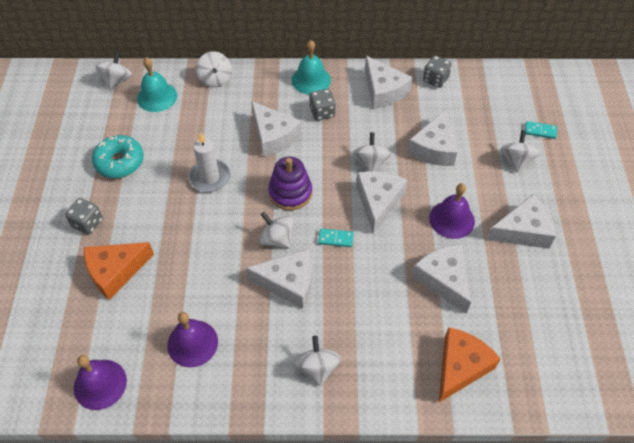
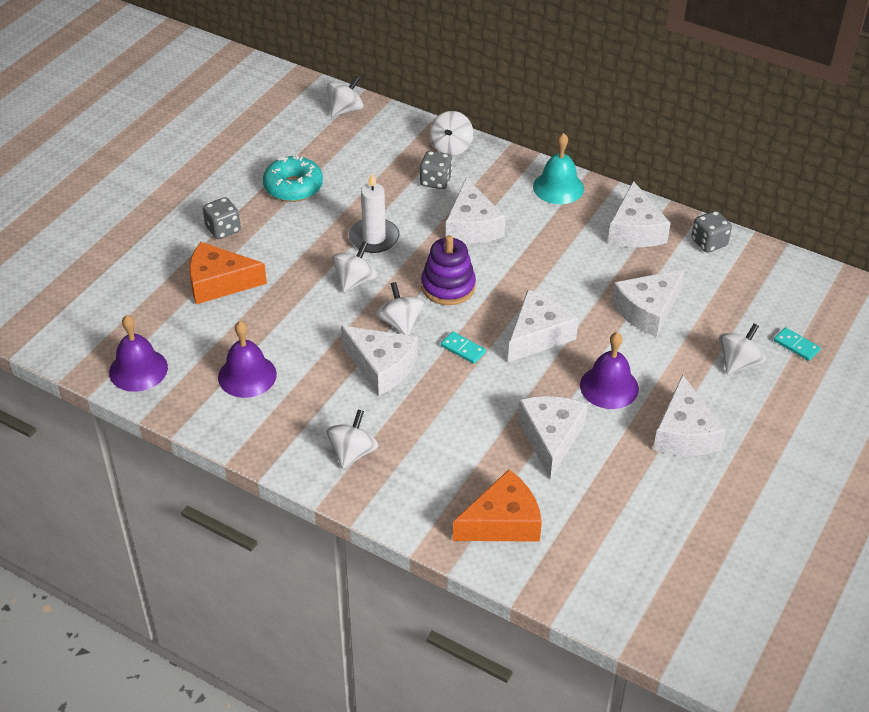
camera: 30 degrees right, 10 degrees down
(157, 97) = (376, 140): turquoise bell -> none
(322, 112) = (545, 224): grey dice -> grey dice (435, 181)
(370, 163) = (560, 295): white spinning top -> white spinning top (355, 281)
(523, 231) = (684, 433): white cheese -> white cheese turned 75 degrees clockwise

